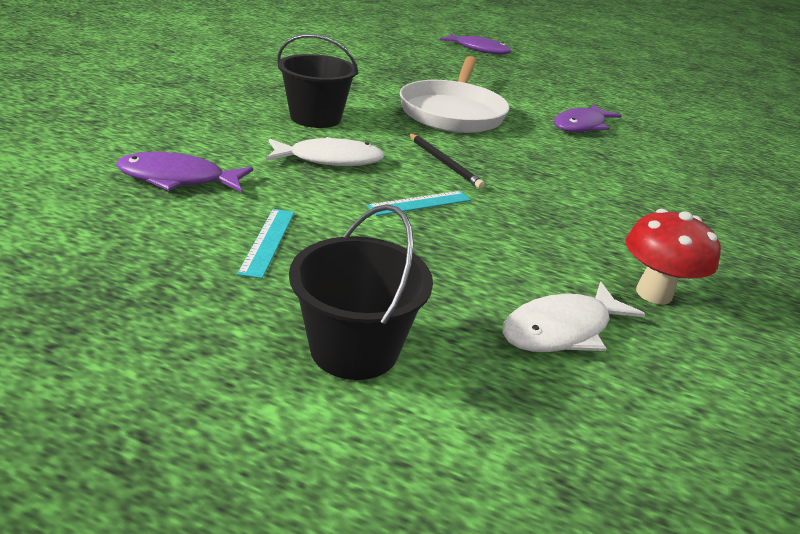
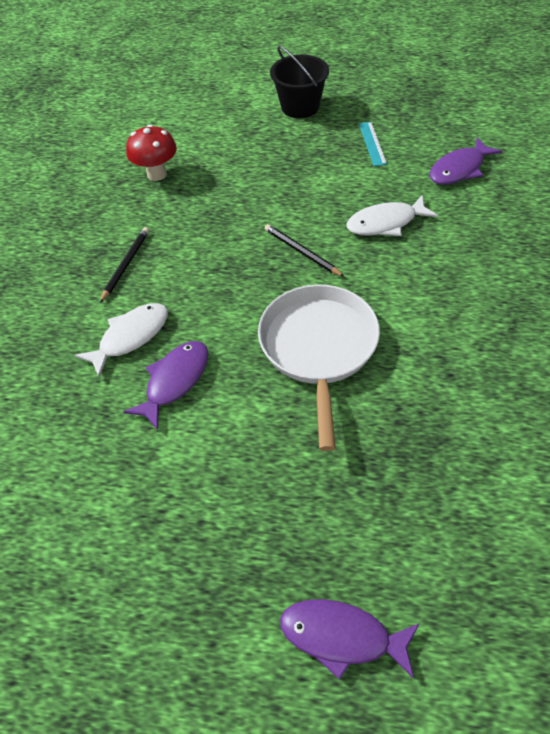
camera: 175 degrees right, 20 degrees up
(178, 179) = (459, 169): purple fish -> purple fish turned 150 degrees clockwise
(315, 118) = (435, 277): black bucket -> none
(420, 203) = (304, 200): turquoise ruler -> none
(562, 329) = (210, 139): white fish -> white fish (130, 337)
(658, 201) = (126, 265): none -> black pencil

